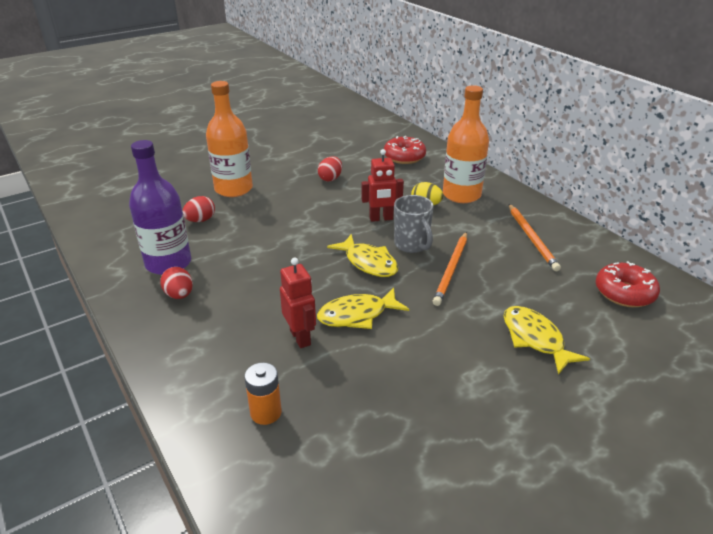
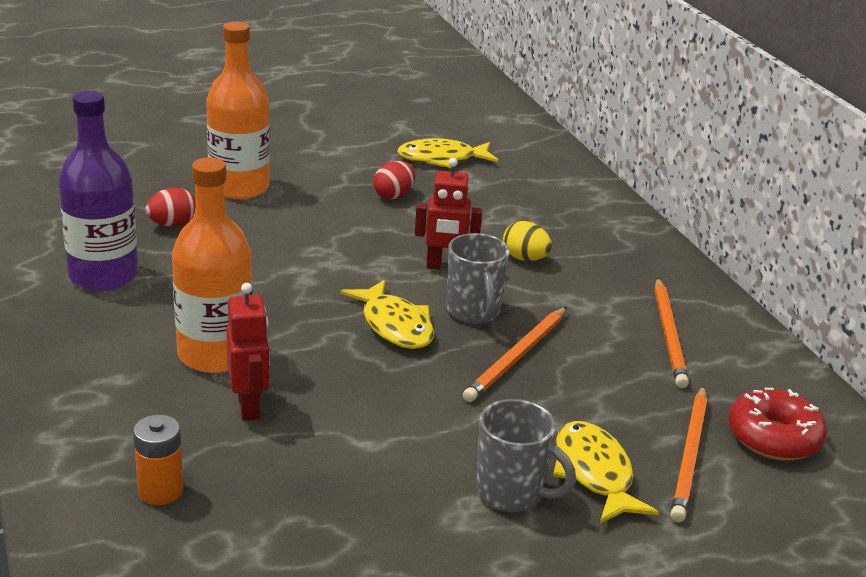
camera: 10 degrees right, 5 degrees down
(179, 295) = (102, 321): red egg -> none
(357, 315) = (344, 393): yellow fish -> yellow fish (442, 159)
(404, 157) = (527, 181): red donut -> none
(461, 195) = (590, 253): orange bottle -> orange bottle (215, 354)
(493, 364) = (511, 494): none -> grey mug
(584, 315) = (690, 456): none -> orange pencil

